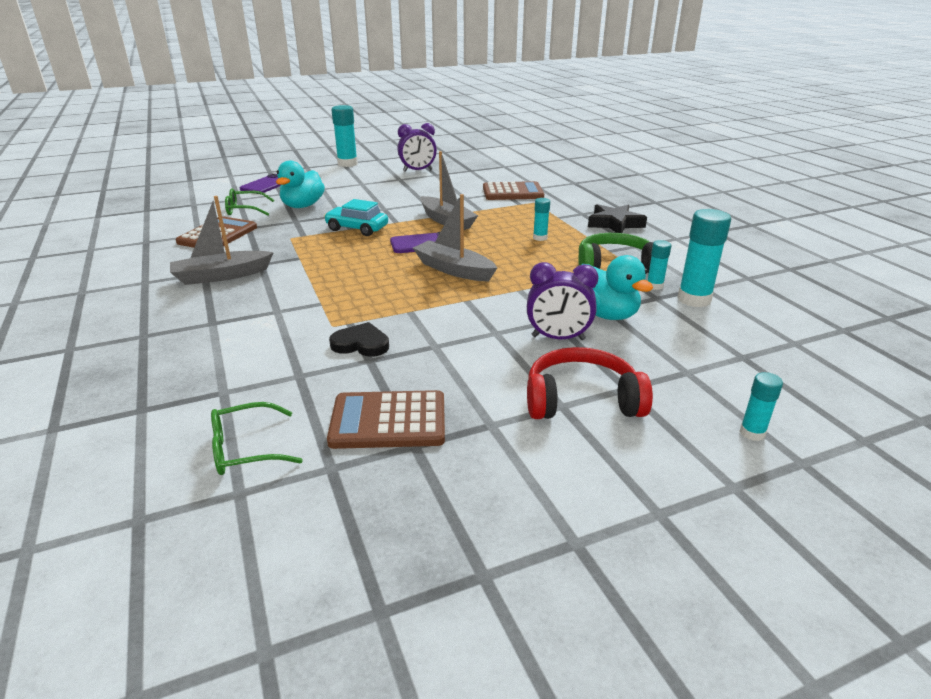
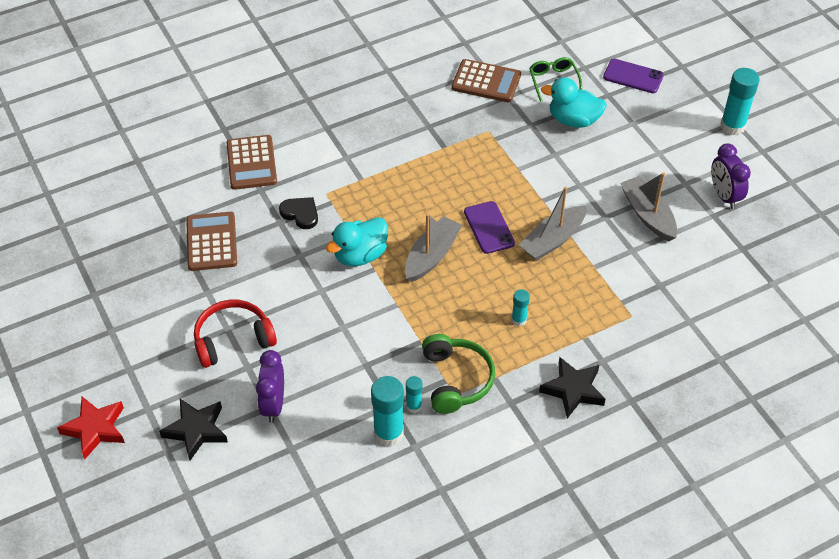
camera: 85 degrees right, 20 degrees up
(221, 276) = (402, 109): grey boat -> grey boat (648, 215)
(246, 449) = (187, 184): green glasses -> none
(357, 229) = (518, 173): turquoise car -> none
(361, 344) = (300, 214): black heart -> black heart turned 60 degrees counterclockwise
(512, 192) = (662, 294): brown calculator -> brown calculator (251, 163)
(558, 338) = (314, 329): purple clock -> purple clock (273, 405)
(581, 400) = (233, 340): red headphones -> red headphones turned 105 degrees counterclockwise
(605, 314) = (355, 363): turquoise duck -> turquoise duck (360, 255)
(752, 433) = (196, 430): turquoise glue stick -> black star
(806, 555) = (95, 429): none -> red star

